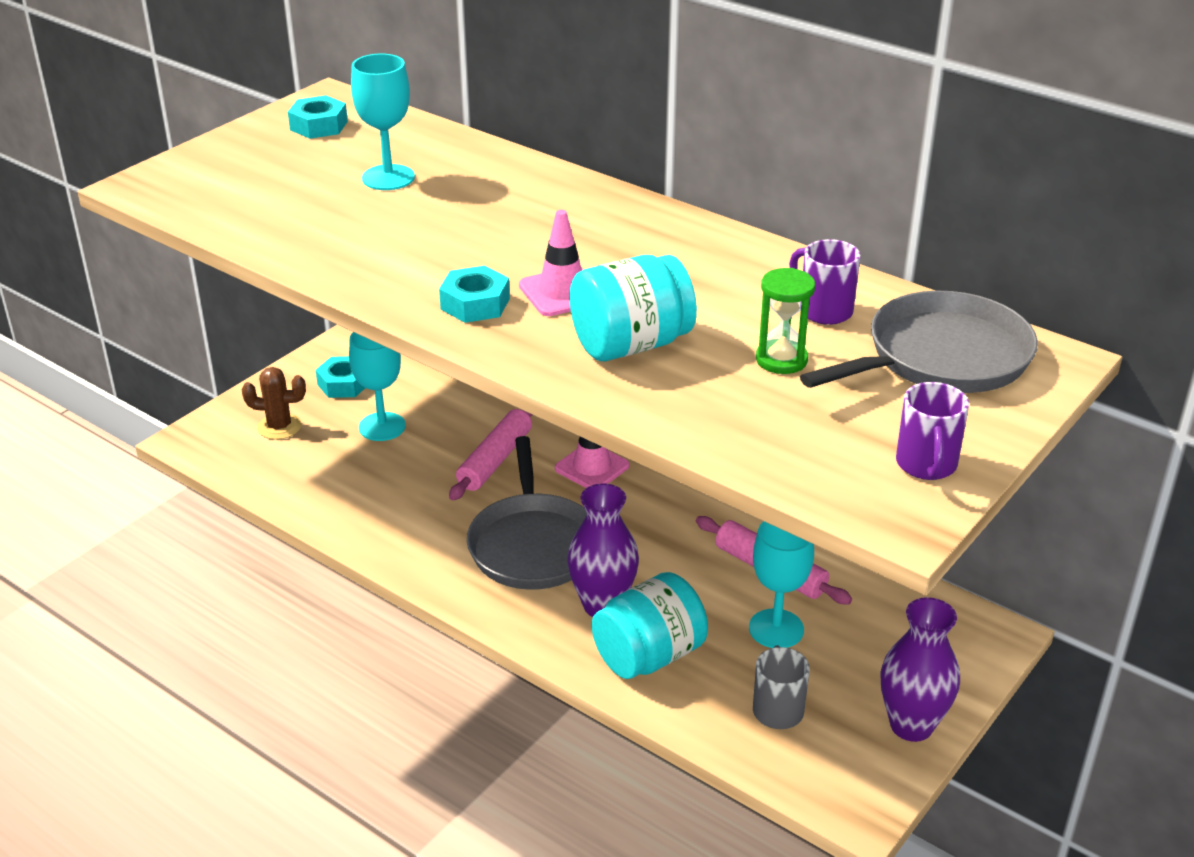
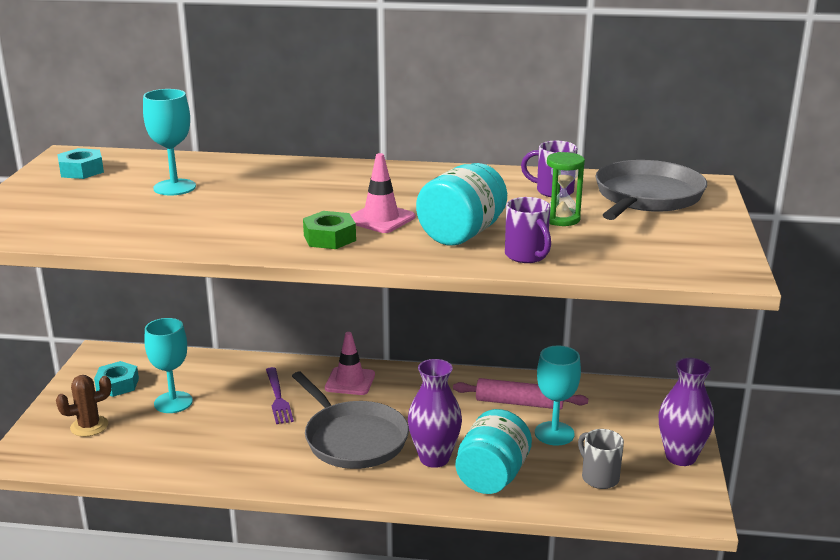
camera: 30 degrees left, 10 degrees down
(475, 304) = (329, 238): turquoise nut -> green nut
(495, 460) = (278, 397): pink rolling pin -> purple fork
(926, 465) = (708, 246): purple mug -> purple mug (527, 256)

